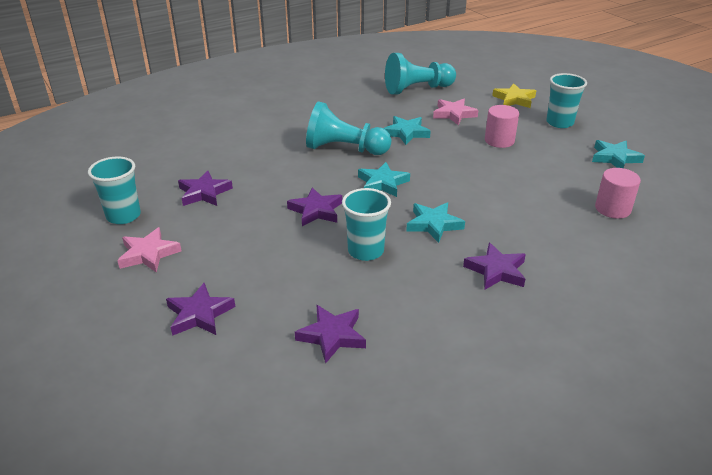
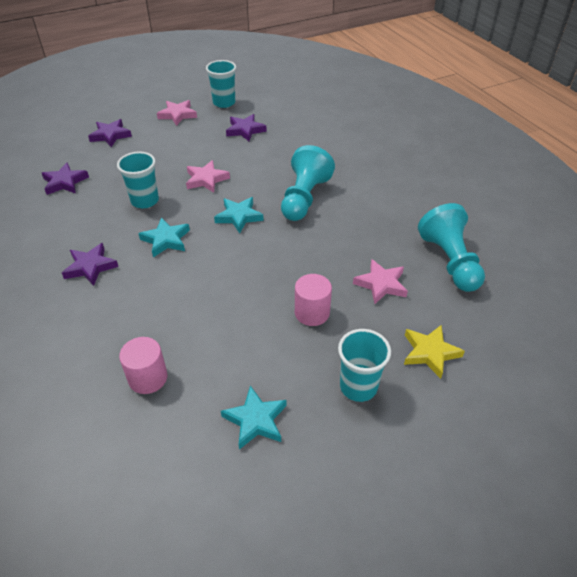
camera: 95 degrees right, 10 degrees up
(316, 210) = (206, 179): purple star -> pink star
(406, 133) = (335, 241): turquoise star -> none

